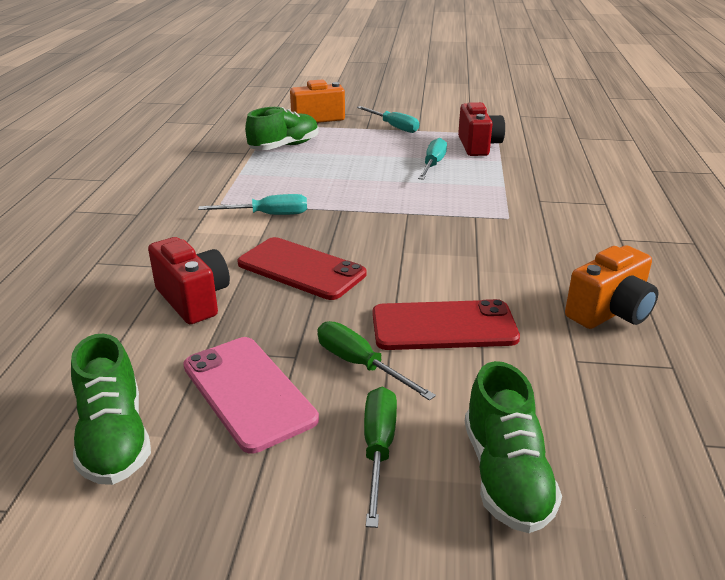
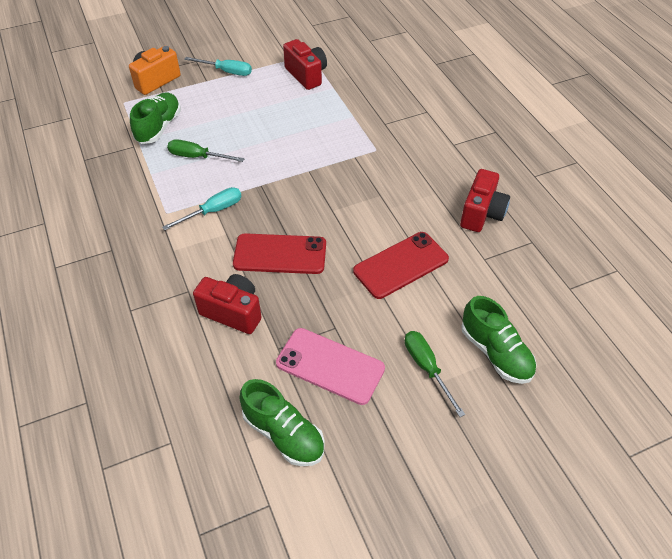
camera: 30 degrees left, 20 degrees up
(360, 364) = (376, 316): green screwdriver -> green screwdriver (197, 157)
(433, 165) = (289, 110): turquoise screwdriver -> none
(610, 313) = (481, 214): orange camera -> red camera

